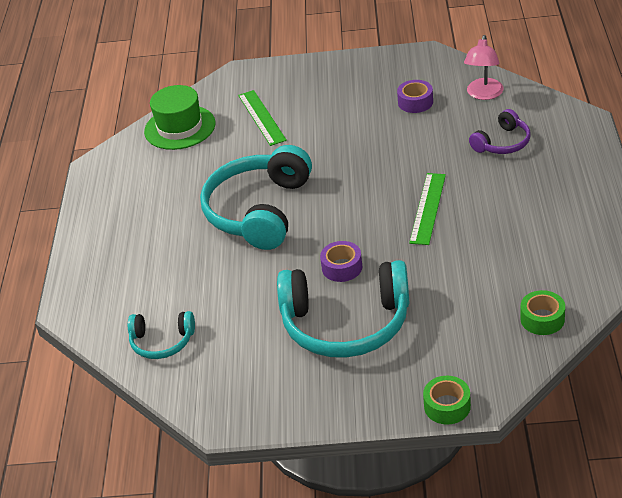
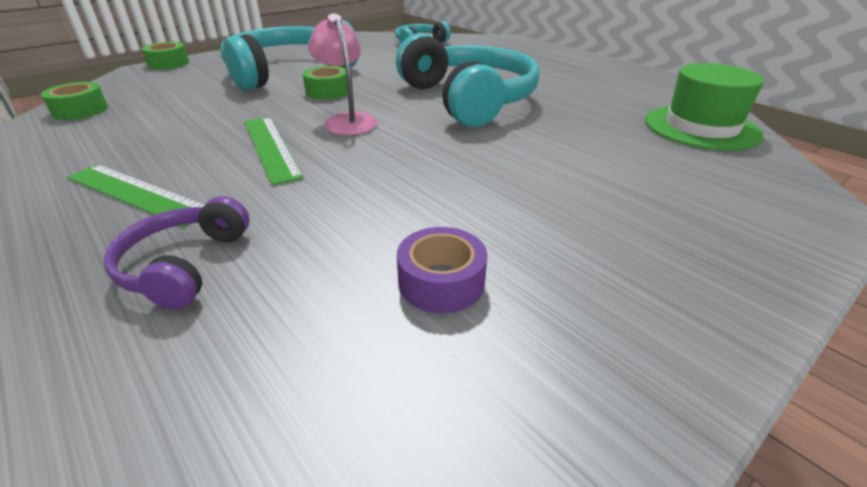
camera: 135 degrees right, 5 degrees down
(262, 117) = (641, 166): green ruler -> green ruler (136, 193)
(342, 267) = (328, 91): purple tape -> green tape
(483, 94) = (289, 375): pink lamp -> pink lamp (347, 120)

